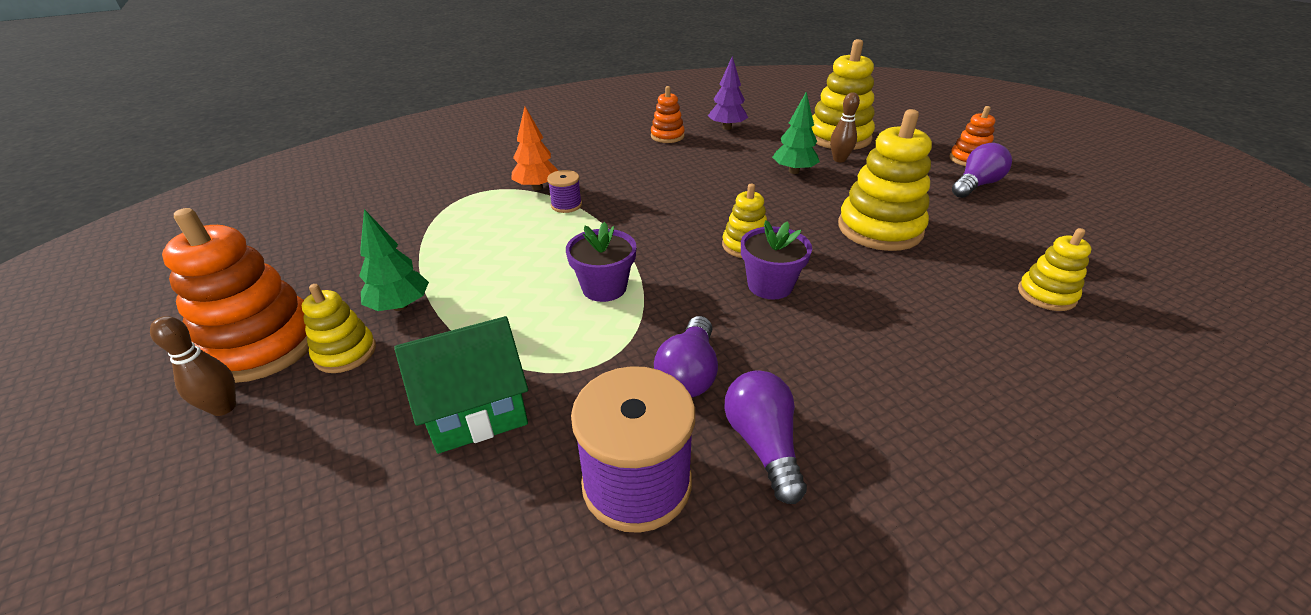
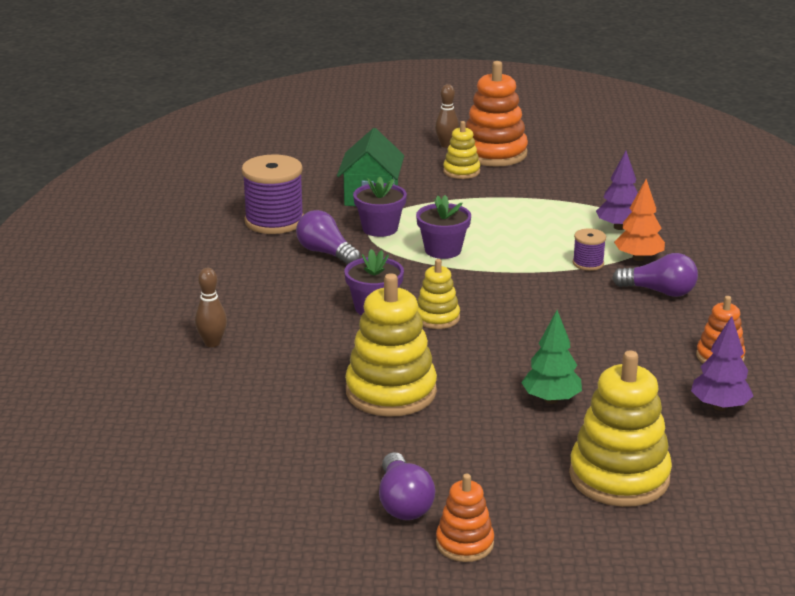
camera: 120 degrees right, 10 degrees down
(400, 306) = (495, 188): green tree -> none
(475, 208) = (619, 227): none -> purple tree
(582, 355) = (380, 229): none -> purple flower pot
(763, 444) = (253, 256): purple light bulb -> purple light bulb (659, 291)
(839, 159) = (553, 444): brown bowling pin -> brown bowling pin (212, 343)
(1046, 295) = (221, 416): yellow stacking toy -> none

